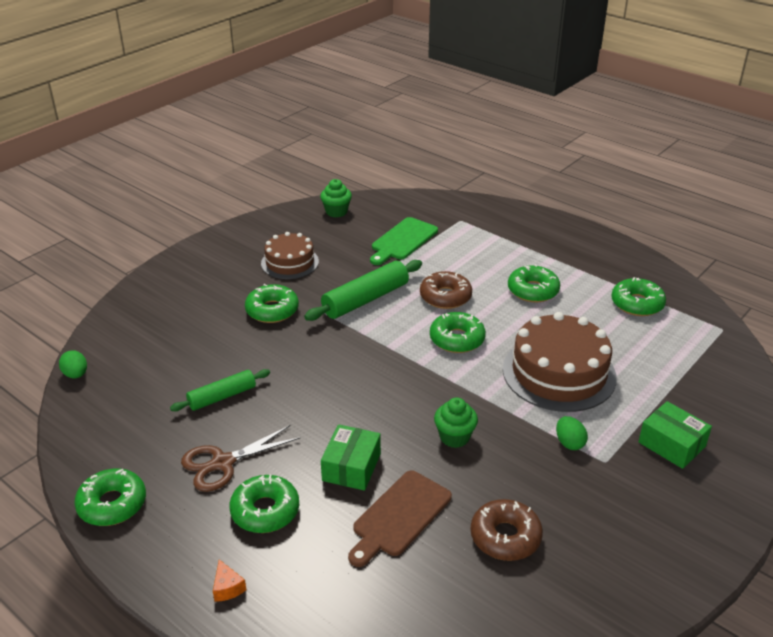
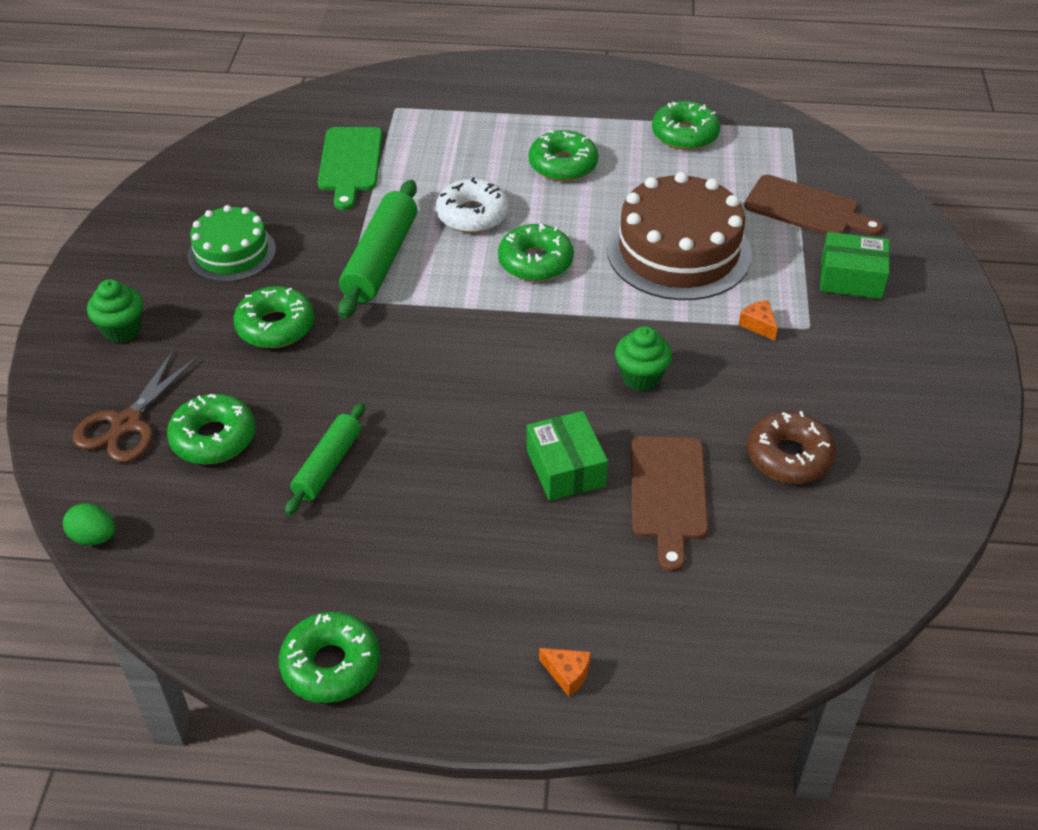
camera: 35 degrees left, 10 degrees up
(223, 463) = (415, 543): brown scissors -> brown scissors (127, 423)
(265, 511) = (521, 569): green donut -> green donut (213, 438)
(290, 262) = (232, 253): brown cake -> green cake
(336, 212) = (223, 157): green cupcake -> green cupcake (122, 330)
(445, 297) = (472, 215): brown donut -> white donut
(569, 443) = (758, 325): green egg -> orange cheese
(682, 385) = (806, 208): none -> brown cutting board

